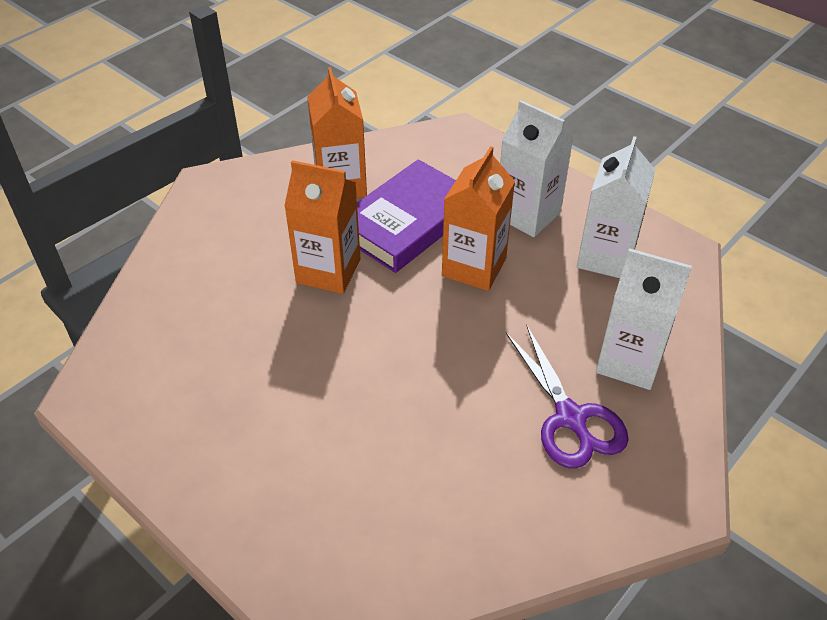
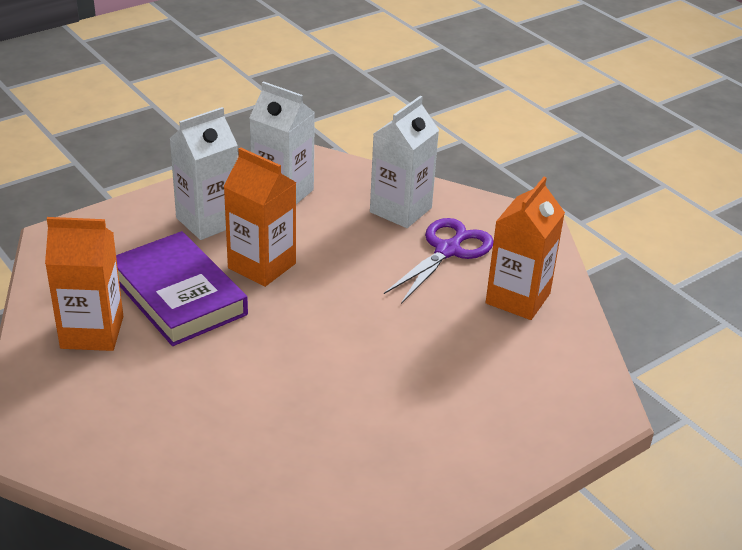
camera: 80 degrees left, 10 degrees down
(328, 271) = (224, 359): orange carton -> orange carton (518, 298)
(570, 418) = (447, 251): purple scissors -> purple scissors turned 45 degrees counterclockwise

